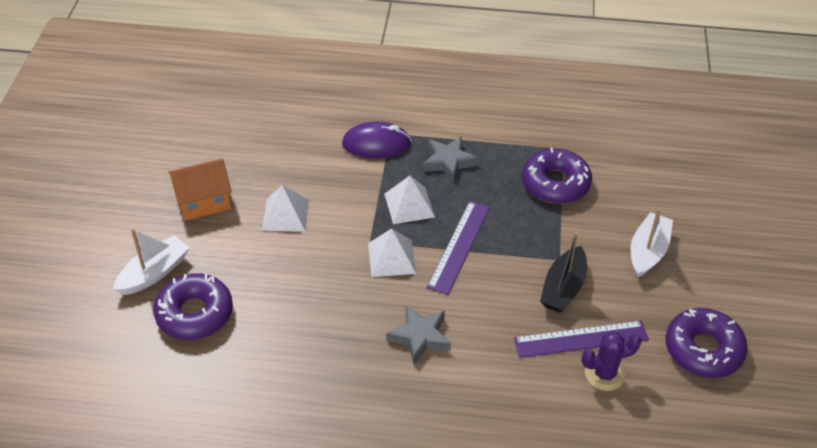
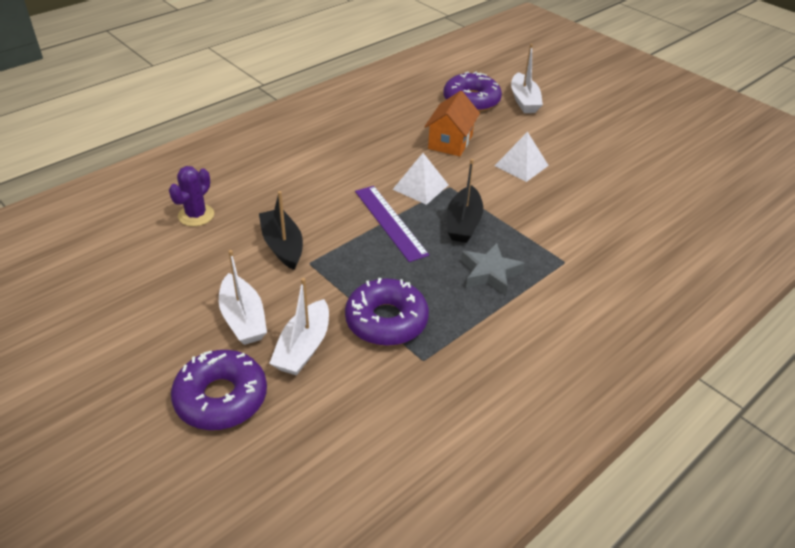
camera: 130 degrees right, 5 degrees down
(203, 201) = (574, 141): orange house -> orange house (450, 142)
(376, 144) = (558, 246): purple mouse -> none
(409, 205) = (463, 223): white pyramid -> black boat
(420, 337) = (339, 162): grey star -> none
(581, 339) = (234, 224): purple ruler -> none
(626, 205) = (303, 347): none -> white boat
(703, 349) = (132, 275): purple donut -> purple donut (221, 398)

